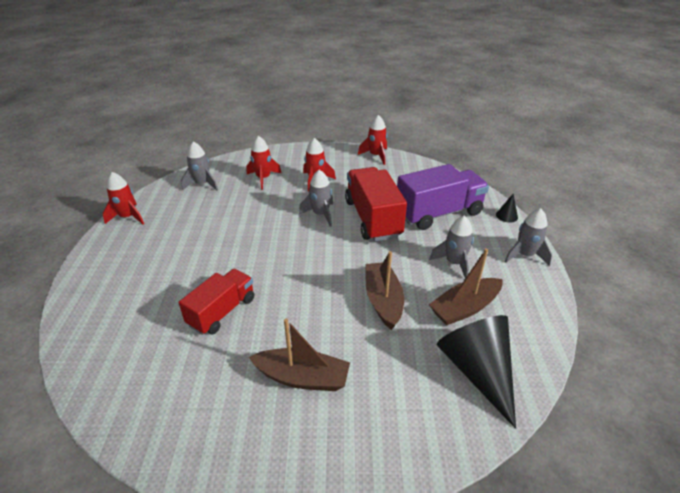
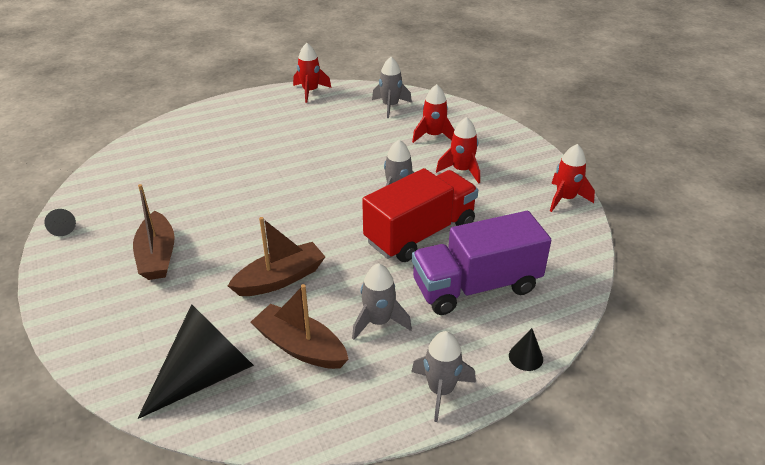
camera: 65 degrees right, 0 degrees up
(190, 462) = (63, 227): none -> black cone
(222, 311) = (216, 185): red truck -> none
(438, 213) = (476, 286): purple truck -> purple truck turned 120 degrees clockwise

